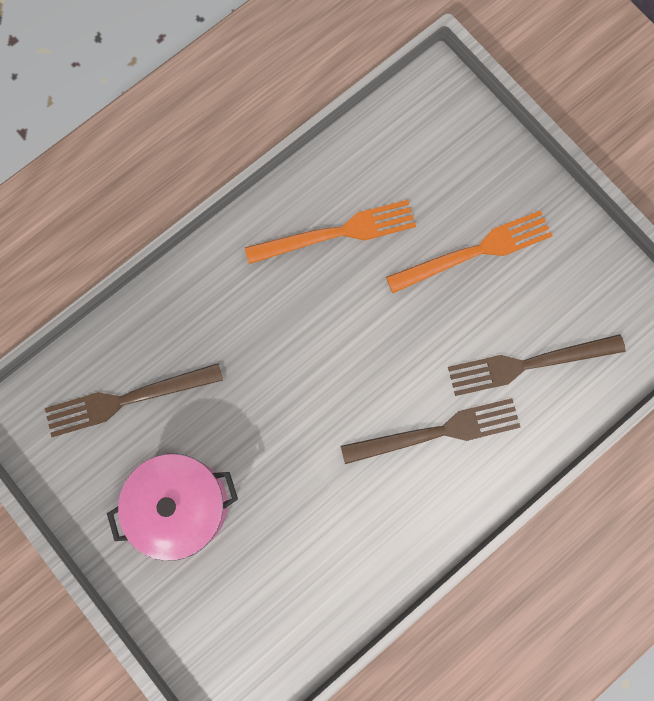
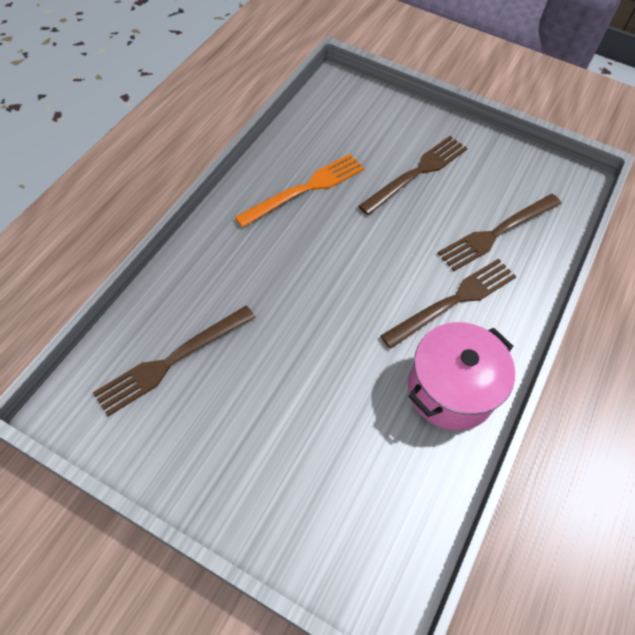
camera: 25 degrees left, 20 degrees down
(182, 505) = (257, 433): pink pot -> pink pot (450, 390)
(475, 252) = (417, 173): orange fork -> brown fork

